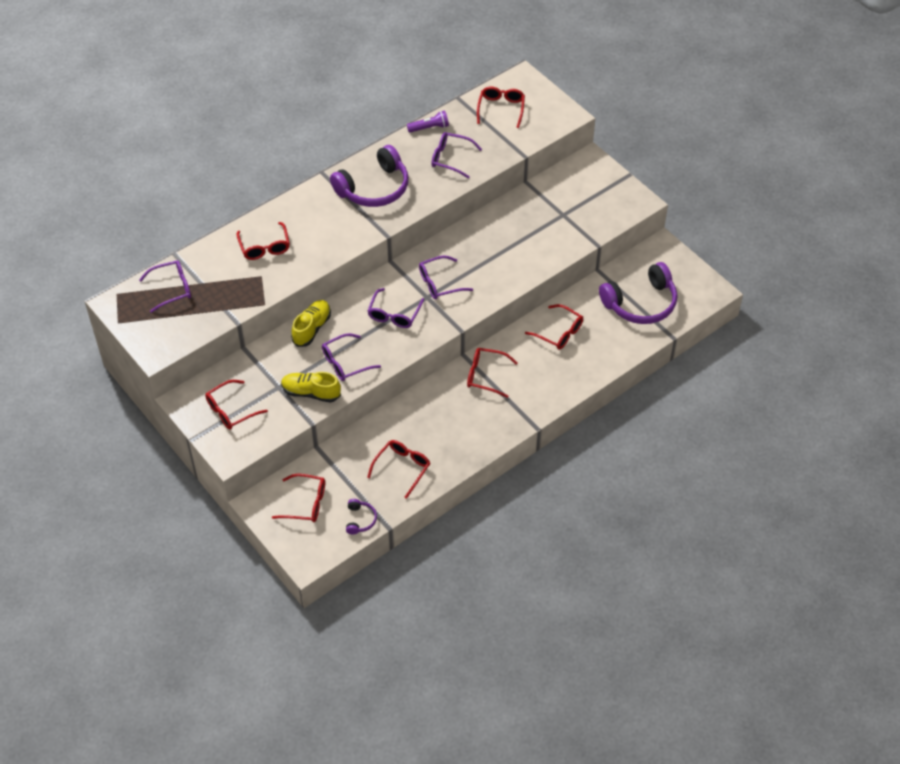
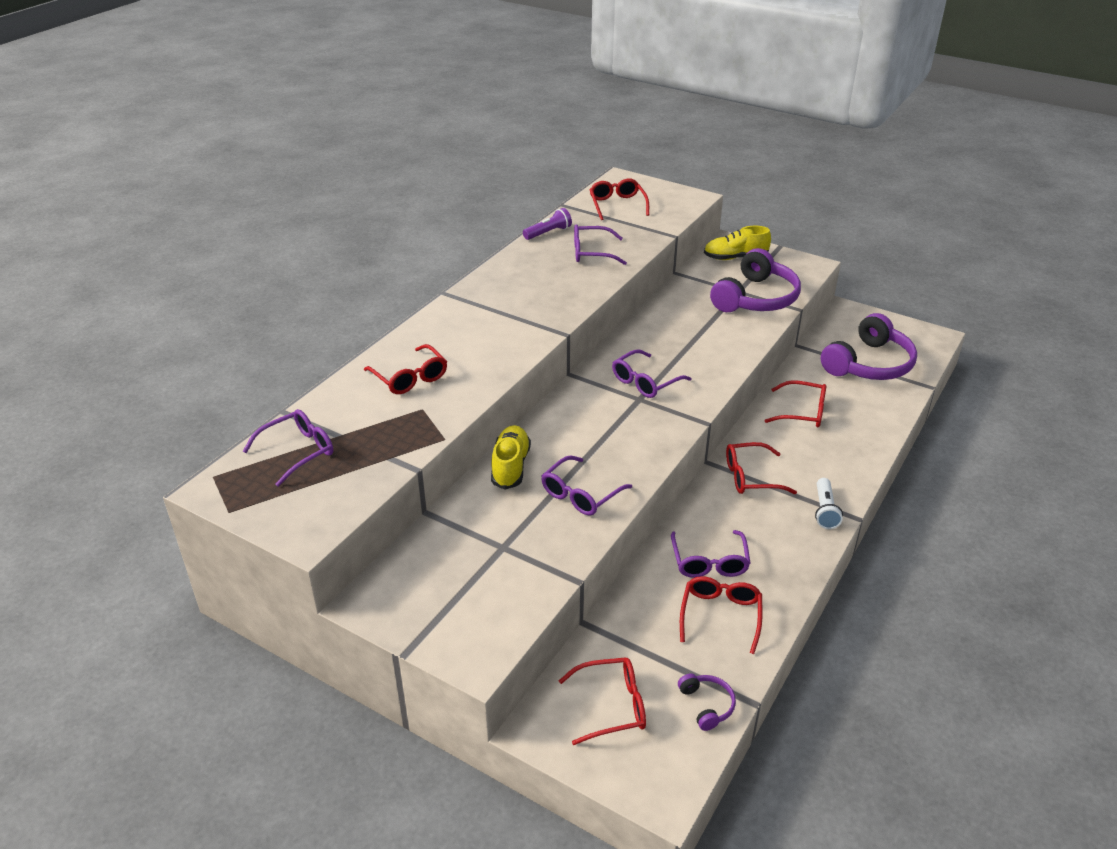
camera: 20 degrees left, 15 degrees down
(231, 410) = (447, 596): red glasses -> none
(311, 393) = (554, 542): yellow shoe -> yellow shoe (735, 258)
(374, 188) = (518, 294): purple headphones -> purple headphones (756, 298)
(394, 314) = (610, 426): purple glasses -> purple glasses (709, 562)
(518, 416) = (825, 511): none -> white flashlight

